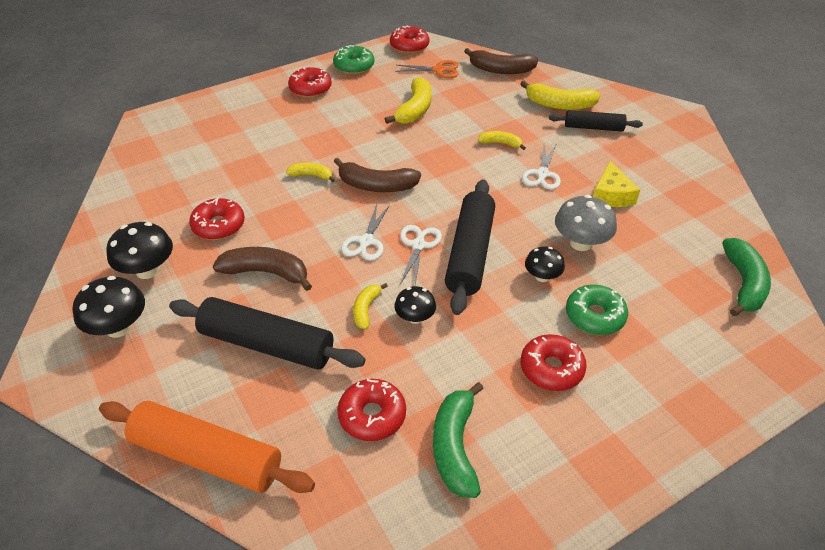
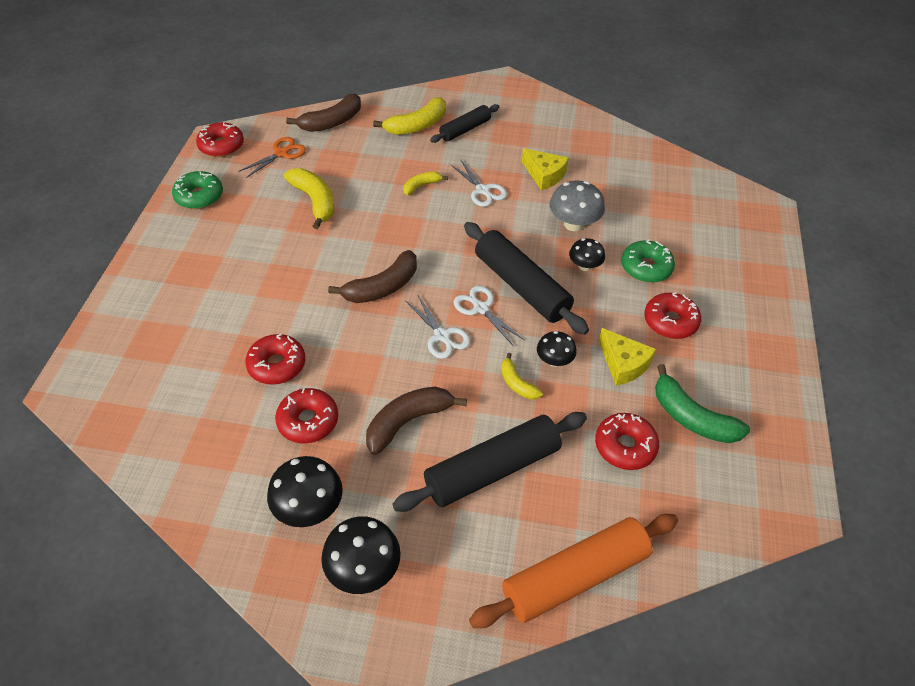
camera: 50 degrees left, 5 degrees up
(310, 89) = (191, 244): red donut -> red donut (277, 365)
(311, 175) = (318, 318): yellow banana -> none
(462, 363) = (623, 364): none -> yellow cheese
(743, 283) = (686, 182): green banana -> none

